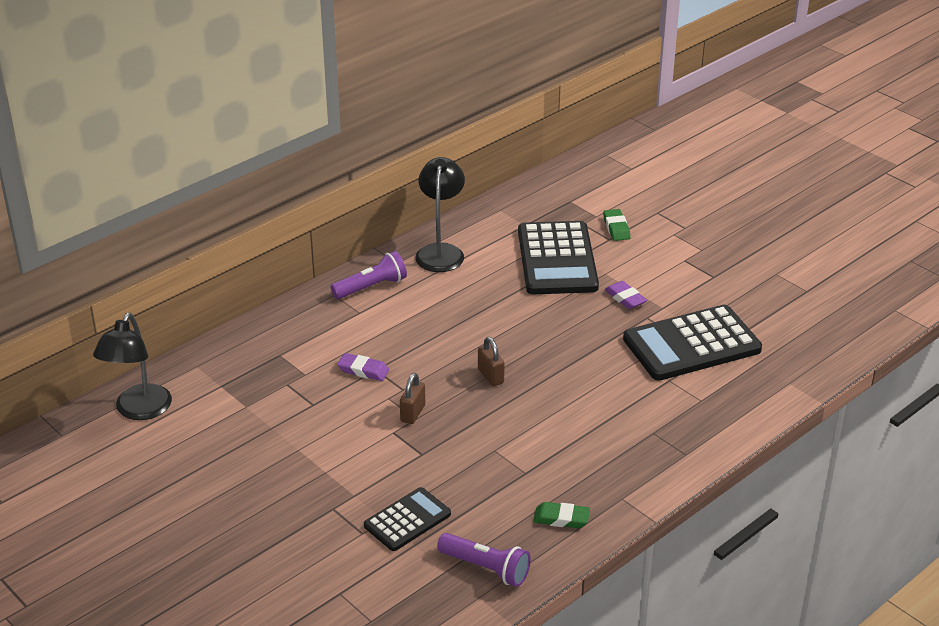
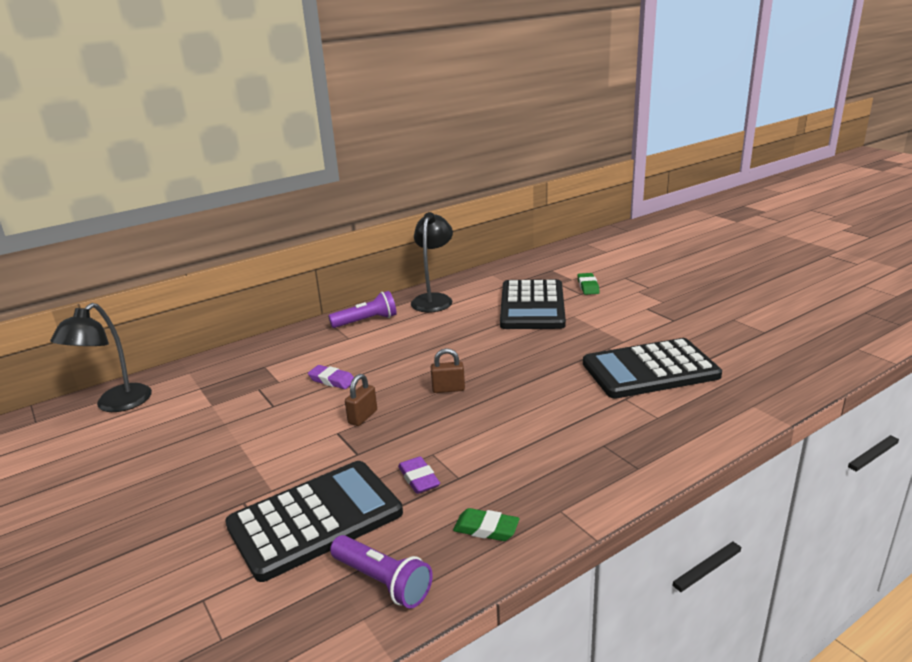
camera: 10 degrees right, 10 degrees down
(407, 520) = (315, 519): black calculator -> black calculator, size x1.78
(490, 376) = (448, 389): brown padlock -> brown padlock turned 75 degrees counterclockwise
(625, 298) = (589, 333): purple eraser -> purple eraser (419, 479)

